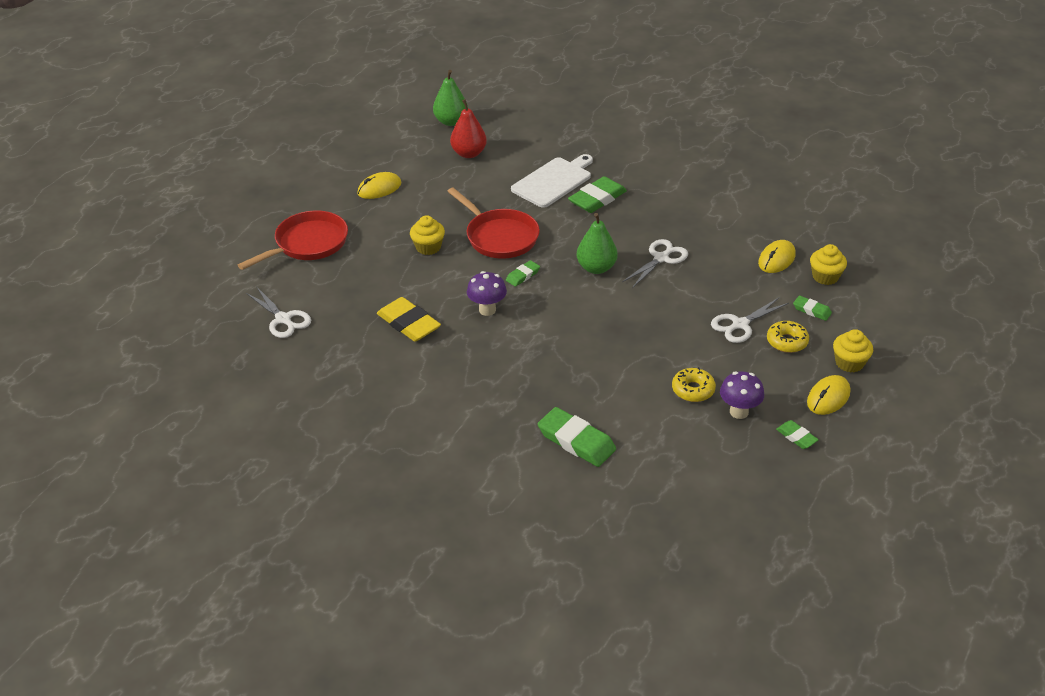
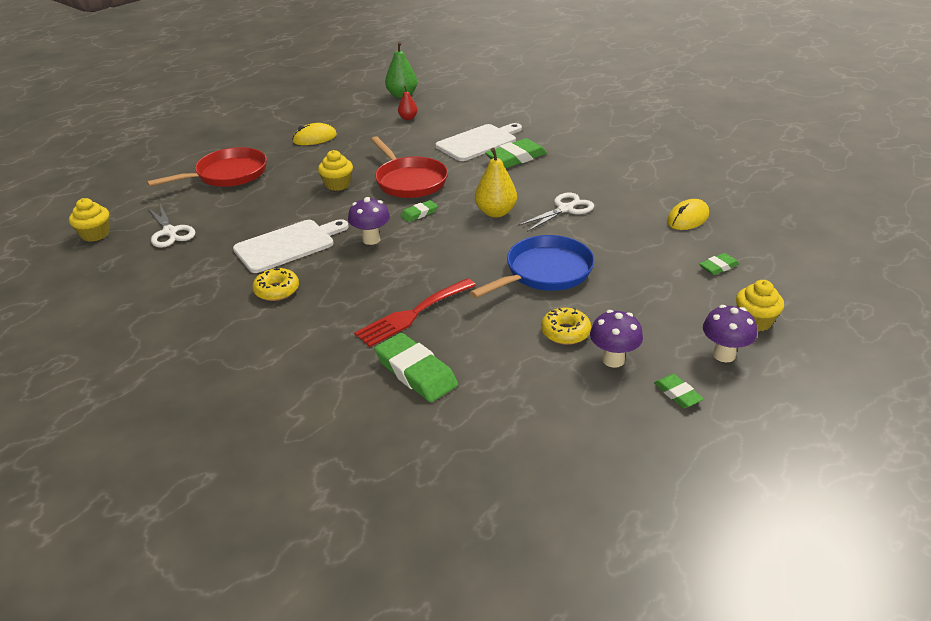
camera: 10 degrees right, 5 degrees down
(408, 323) = (288, 245): yellow eraser -> white cutting board
(469, 153) = (408, 118): red pear -> red pear, size x0.58
(554, 386) = (412, 314): none -> red fork
(596, 268) = (495, 212): green pear -> yellow pear
(659, 331) = (544, 272): none -> blue pan
(740, 324) = (635, 273): white scissors -> none
(787, 342) = (684, 294): yellow donut -> yellow donut (277, 290)
(811, 310) = (718, 267): green eraser -> green eraser turned 75 degrees counterclockwise
(825, 277) = (738, 237): yellow cupcake -> yellow cupcake (95, 234)
(828, 397) = (724, 355): yellow mouse -> purple mushroom

